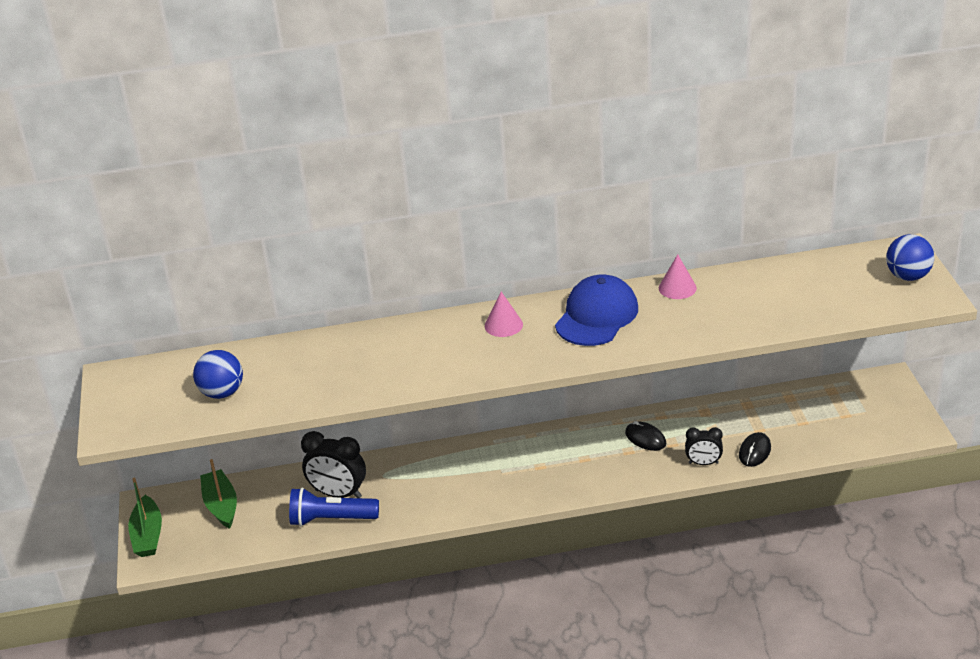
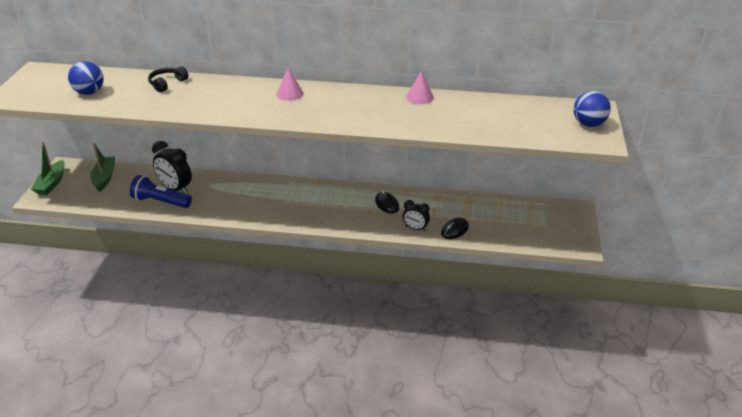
camera: 15 degrees right, 0 degrees up
(321, 351) = (167, 83): none -> black headphones
(596, 316) = (353, 101): blue cap -> none

